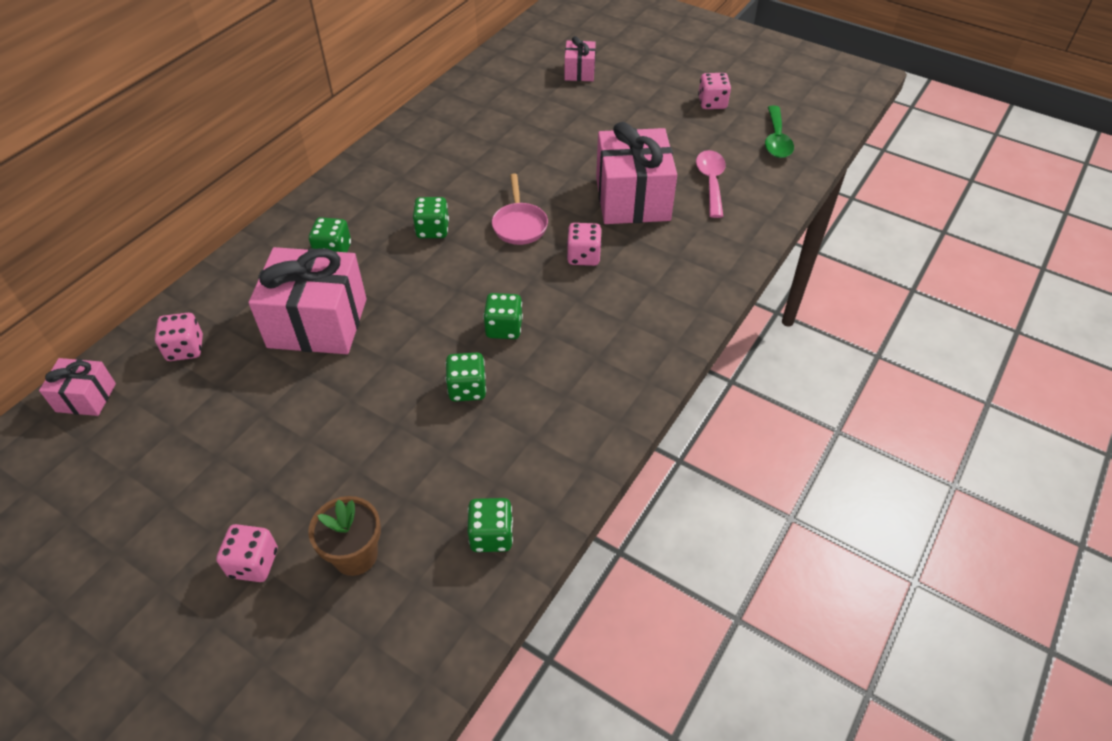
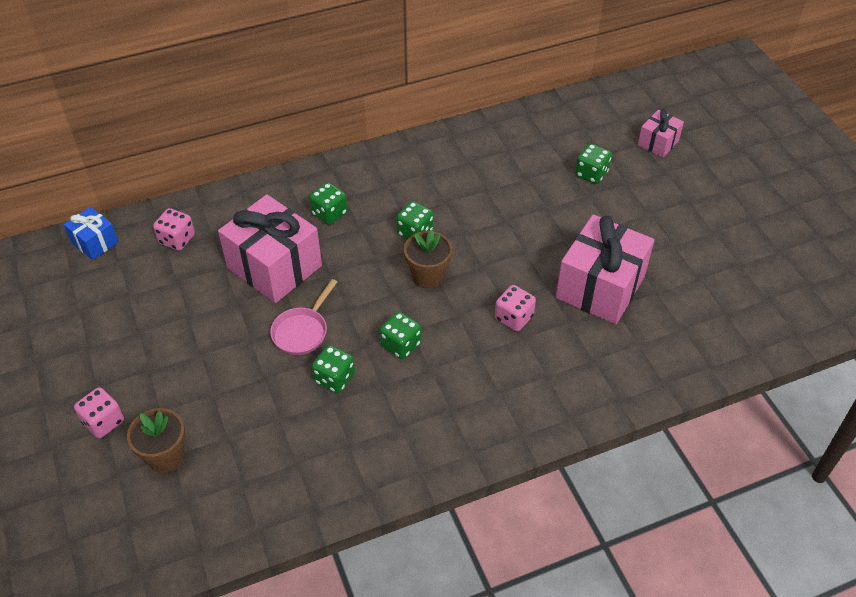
camera: 35 degrees right, 0 degrees up
(86, 397) = (95, 242): pink gift -> blue gift
(477, 260) = (428, 276): none -> brown flower pot
(491, 535) = (260, 500): green dice -> green dice (591, 174)
(519, 225) = (485, 263): pink pan -> pink pan (302, 331)
(711, 182) = (685, 307): pink spoon -> none
(712, 103) = (757, 230): pink dice -> none
(776, 140) = (788, 297): green spoon -> none

